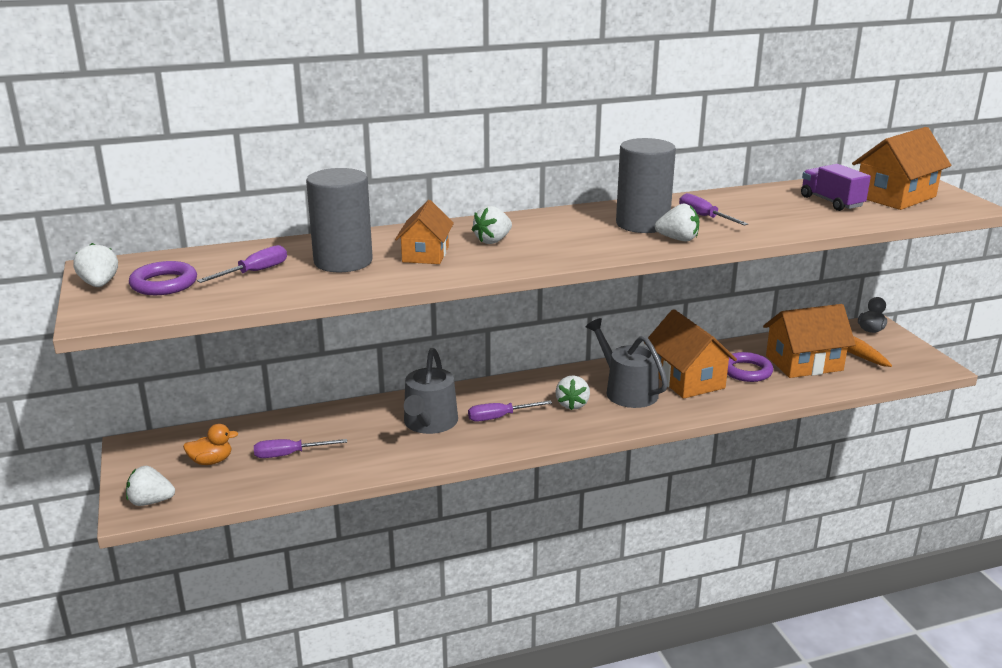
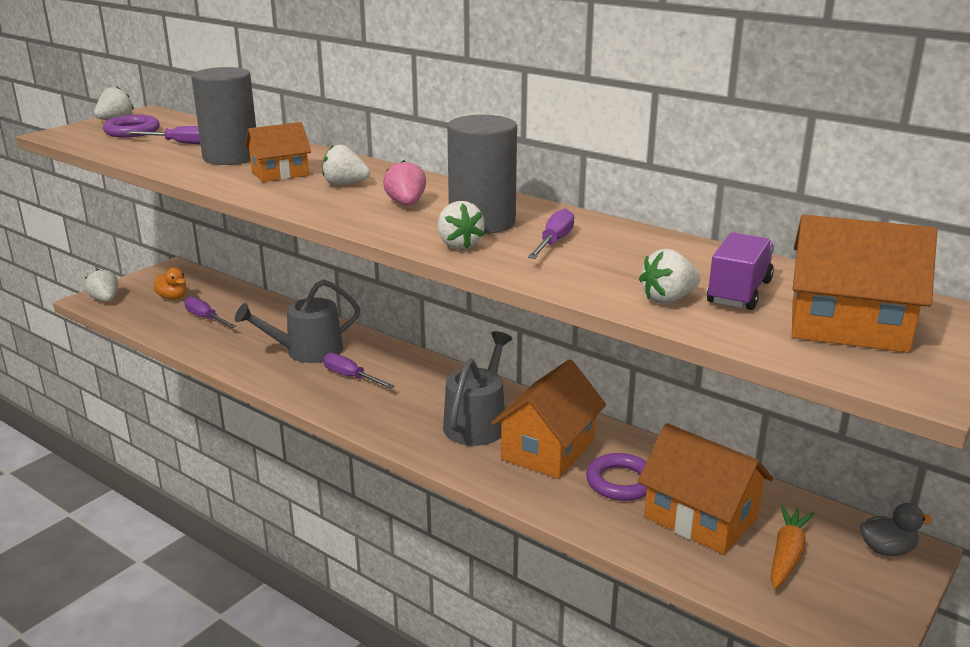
camera: 55 degrees right, 0 degrees up
(571, 234) = (406, 204): none -> pink strawberry
(572, 404) = (415, 403): white strawberry -> white strawberry (668, 299)

